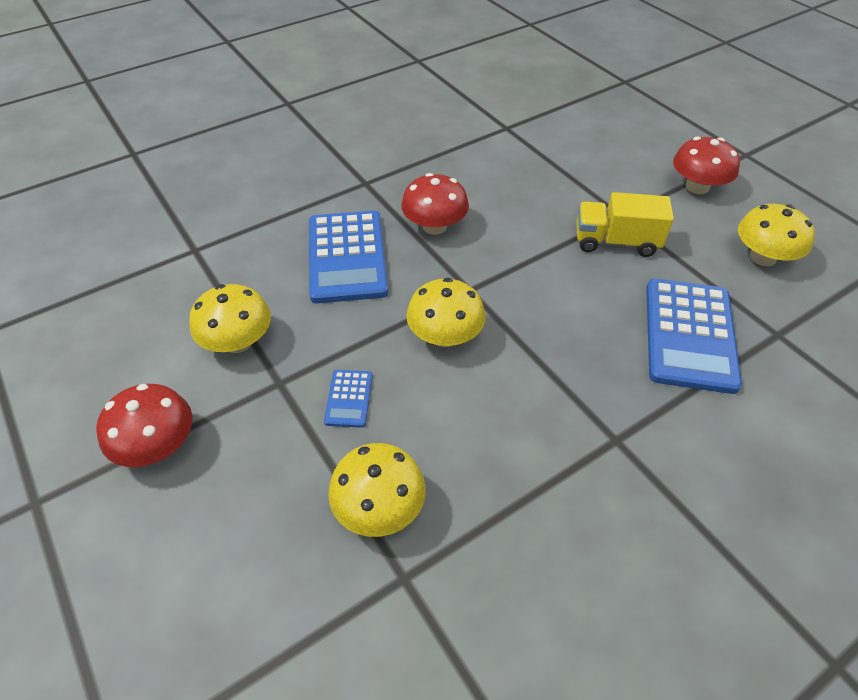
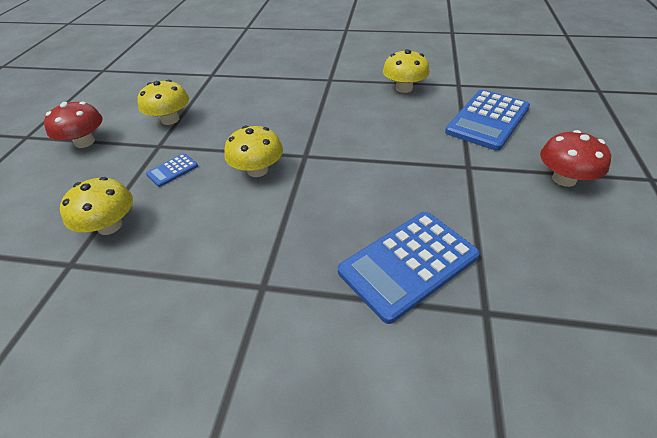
camera: 45 degrees right, 5 degrees down
(347, 257) = (269, 108): blue calculator -> blue calculator (488, 120)
(434, 226) = (334, 115): red mushroom -> none
(616, 242) = (439, 179): yellow truck -> none
(763, 257) = (556, 254): yellow mushroom -> yellow mushroom (404, 88)

